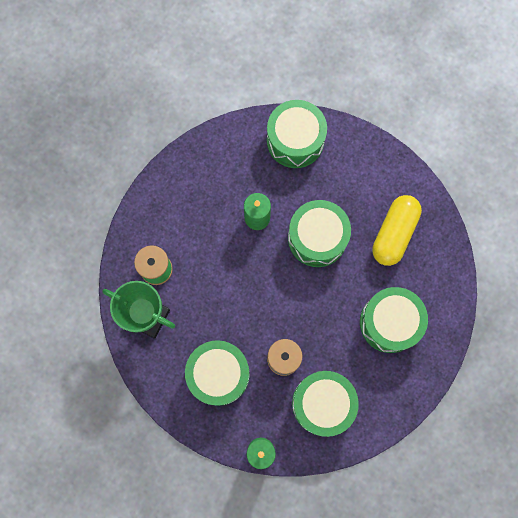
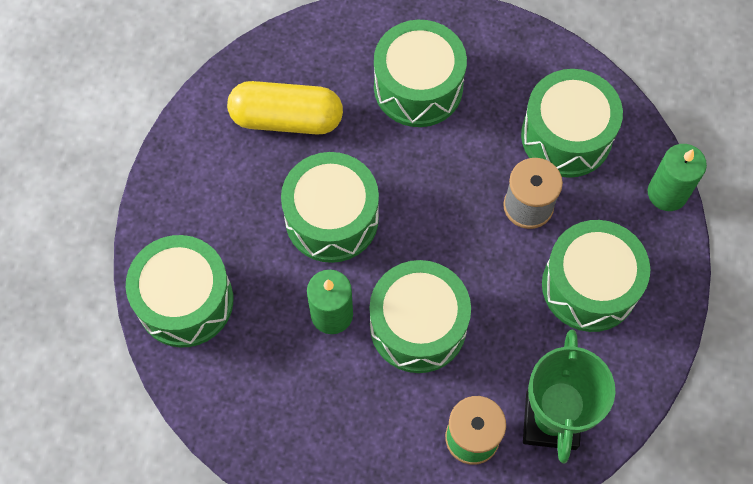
camera: 110 degrees left, 10 degrees down
(232, 263) = (418, 326): none -> green drum

